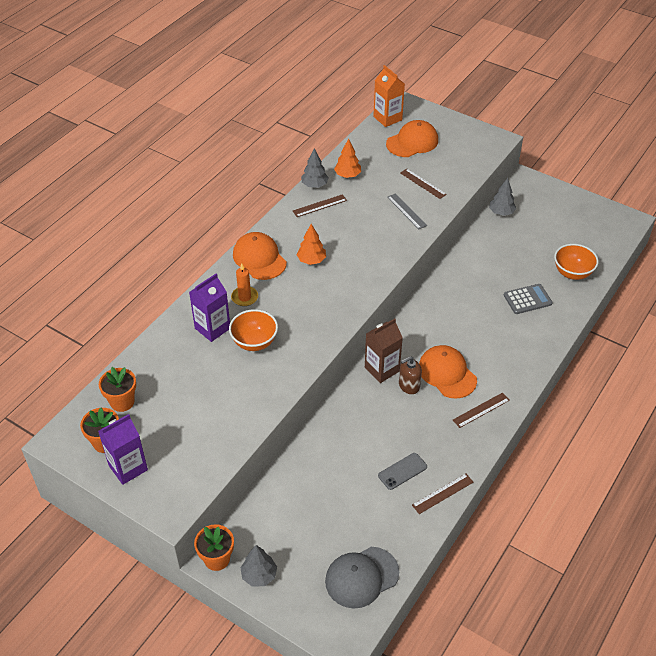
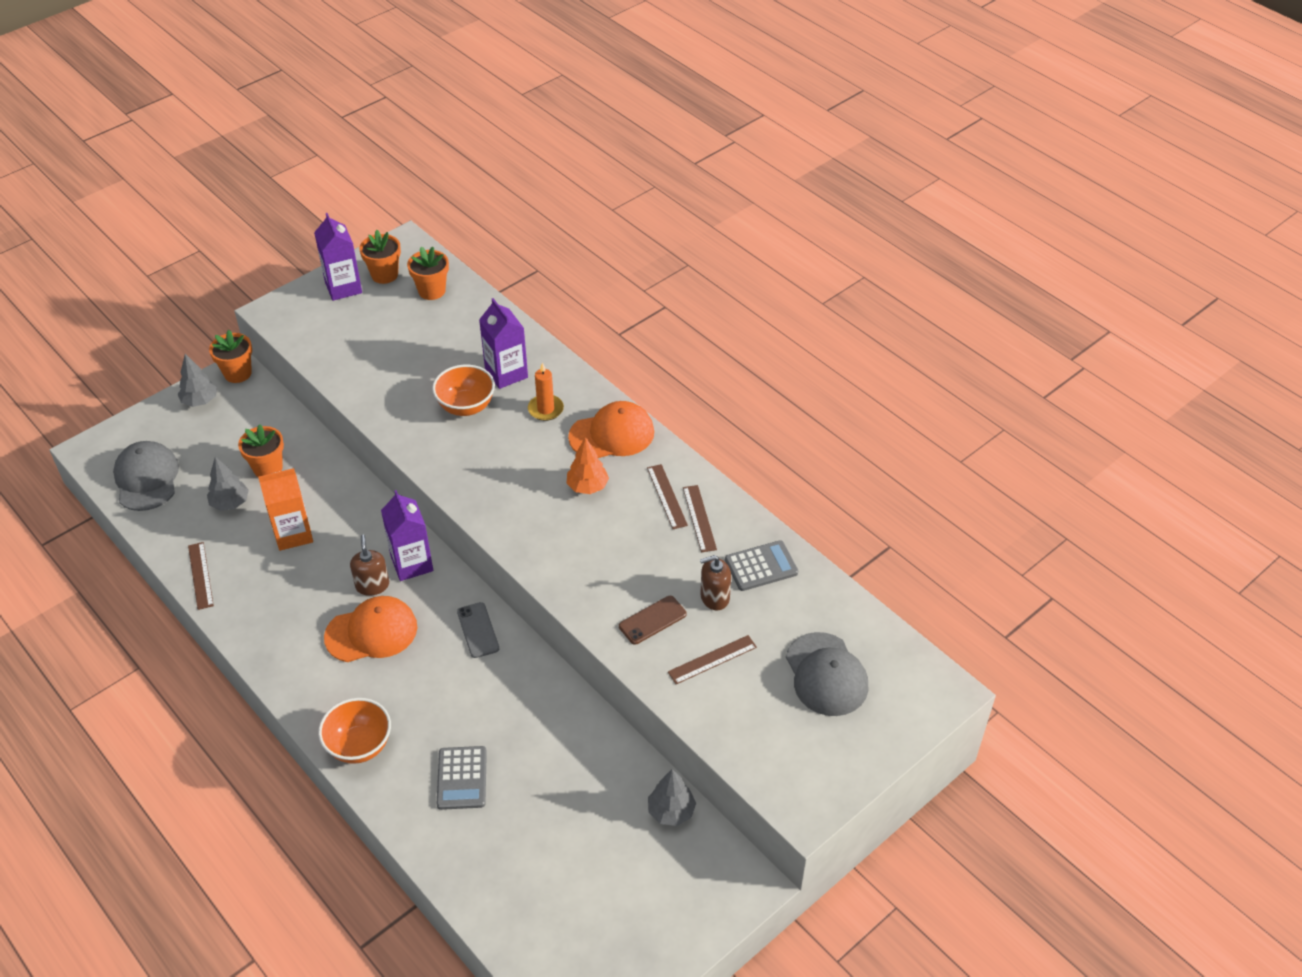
camera: 105 degrees right, 0 degrees up
(314, 185) = (748, 521): grey tree -> grey tree (230, 503)
(322, 491) = (268, 468): none -> orange flower pot
(347, 175) = (761, 566): orange tree -> grey calculator
(378, 189) = (714, 597): none -> brown soap dispenser
(382, 369) = (412, 563): brown carton -> purple carton
(387, 118) = (902, 656): orange carton -> orange carton (293, 534)
(402, 471) = (251, 545): grey phone -> grey phone (478, 630)
(407, 211) = (652, 620): grey ruler -> brown phone
(412, 142) = (826, 674): orange cap -> grey cap
(481, 410) = (295, 651): brown ruler -> brown ruler (667, 496)
(572, 273) = (492, 867): orange bowl -> orange bowl (359, 746)

